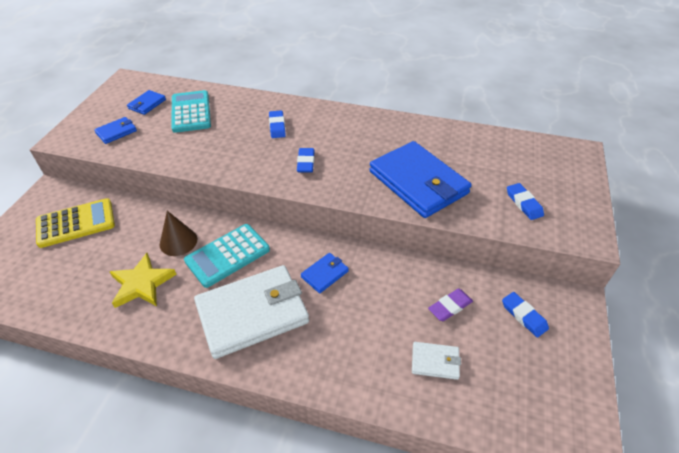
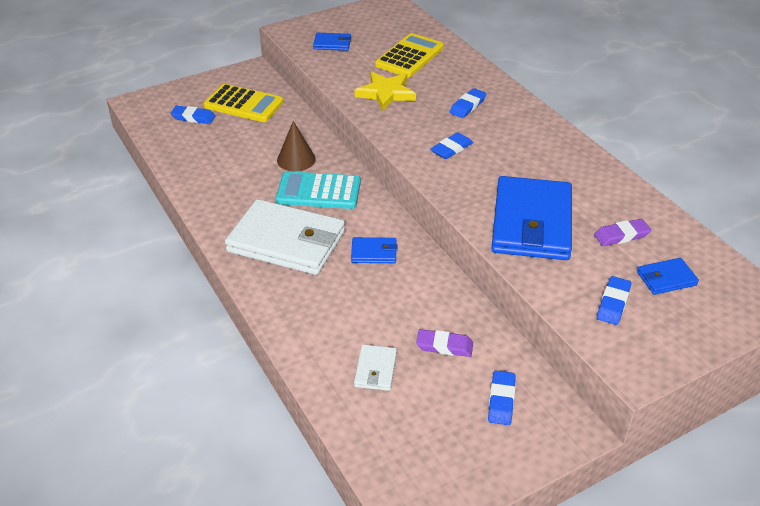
camera: 45 degrees right, 5 degrees down
(39, 263) = (193, 117): none -> blue eraser
(142, 284) = (238, 173): yellow star -> yellow star (386, 93)
(147, 104) = (382, 32): blue wallet -> blue wallet (666, 278)
(191, 112) = (409, 56): turquoise calculator -> yellow calculator
(435, 362) = (375, 370): white wallet -> white wallet turned 45 degrees clockwise
(471, 158) = (621, 235): none -> purple eraser

